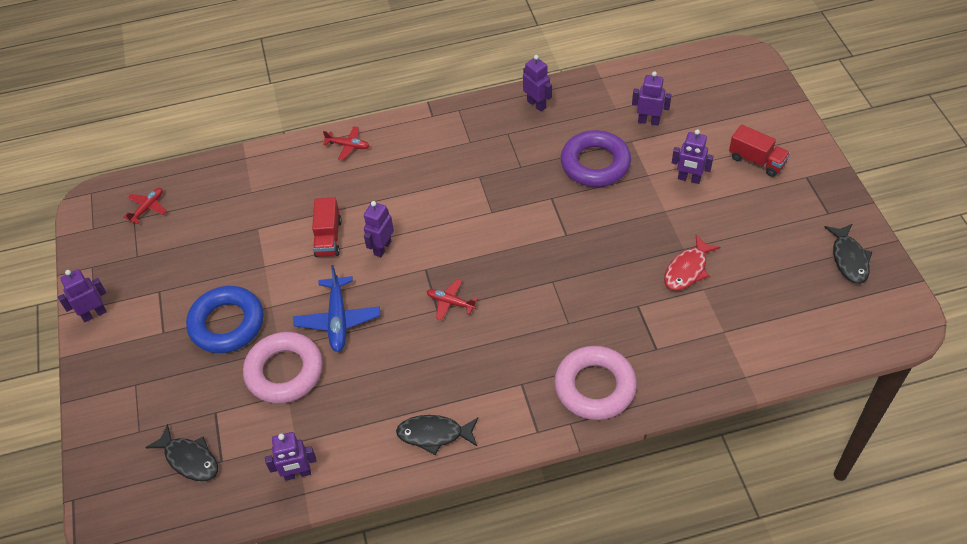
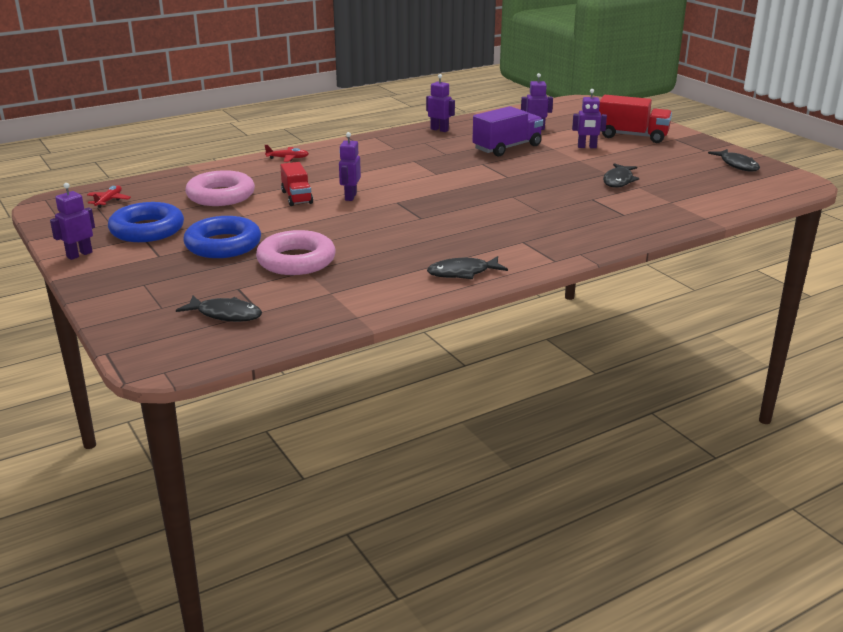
camera: 20 degrees left, 25 degrees down
(166, 277) = (147, 230): none -> blue ring
(297, 474) = (344, 308): purple robot -> none
(338, 320) = (332, 231): blue plane -> none
(450, 302) = (430, 213): red plane -> none
(595, 164) = (507, 147): purple ring -> purple truck
(595, 387) = (587, 235): pink ring -> pink ring (221, 195)
(687, 270) = (618, 181): red fish -> black fish
(756, 160) = (632, 136): red truck -> red truck, size x1.53

